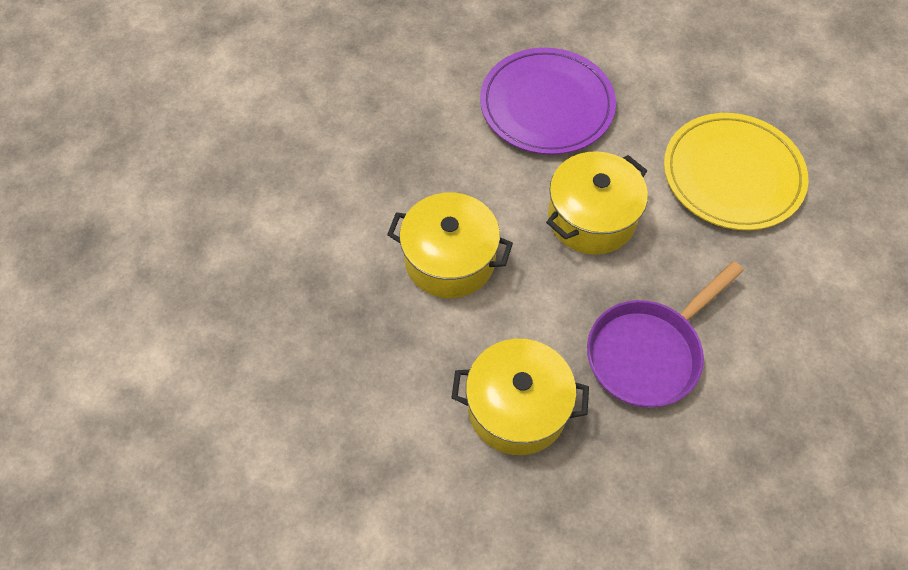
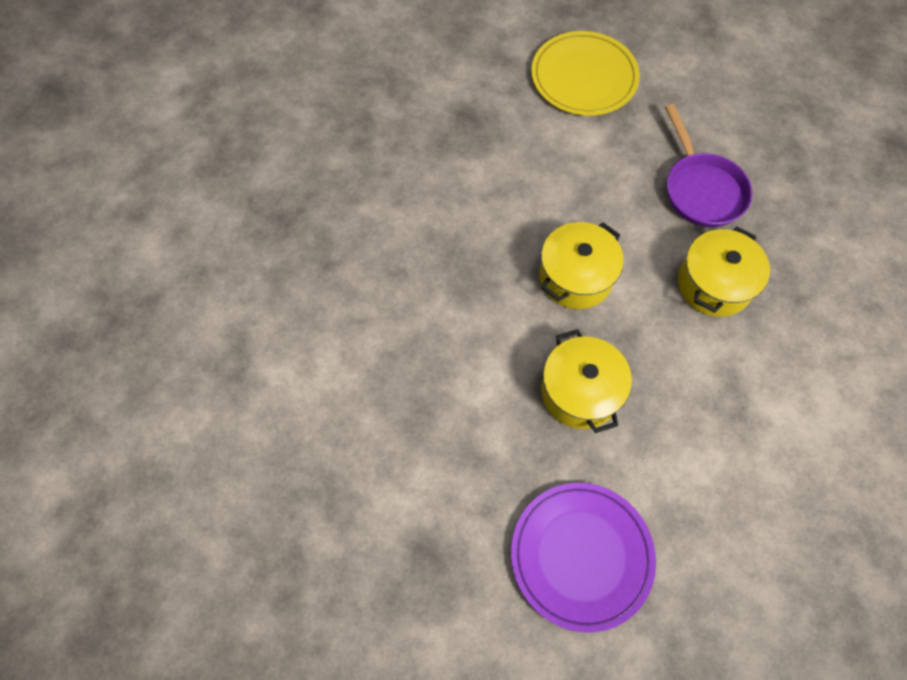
camera: 65 degrees left, 5 degrees up
(546, 105) = (465, 156): purple plate -> purple plate (581, 555)
(591, 218) = (580, 173): yellow pot -> yellow pot (580, 391)

